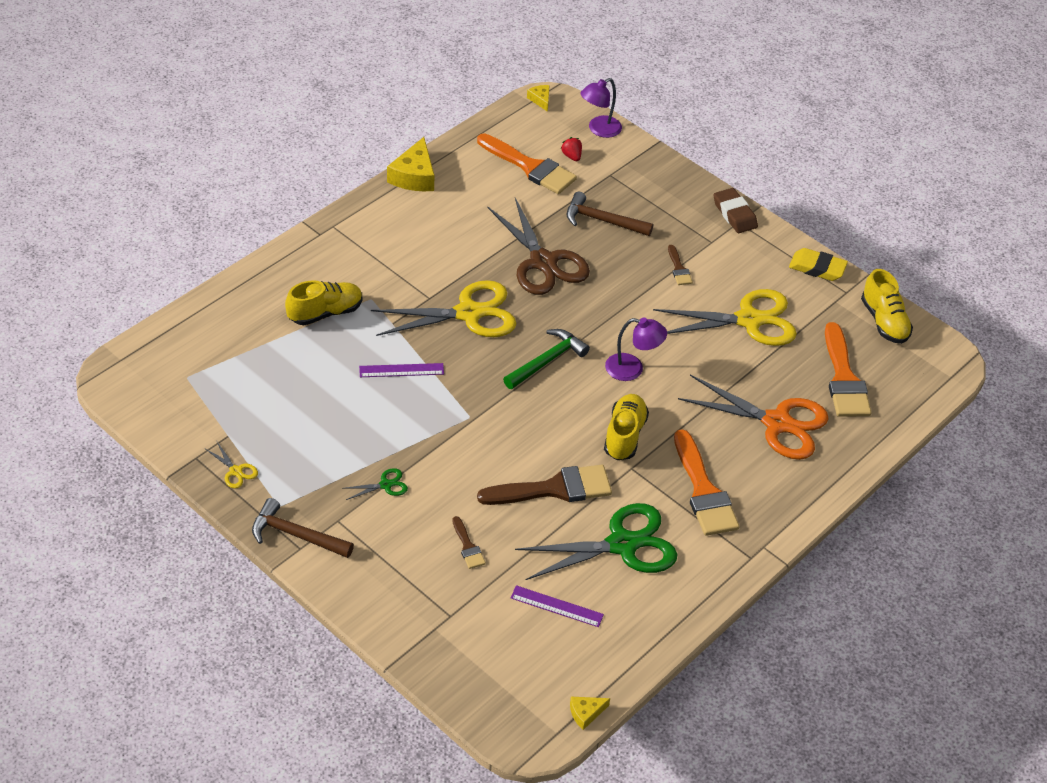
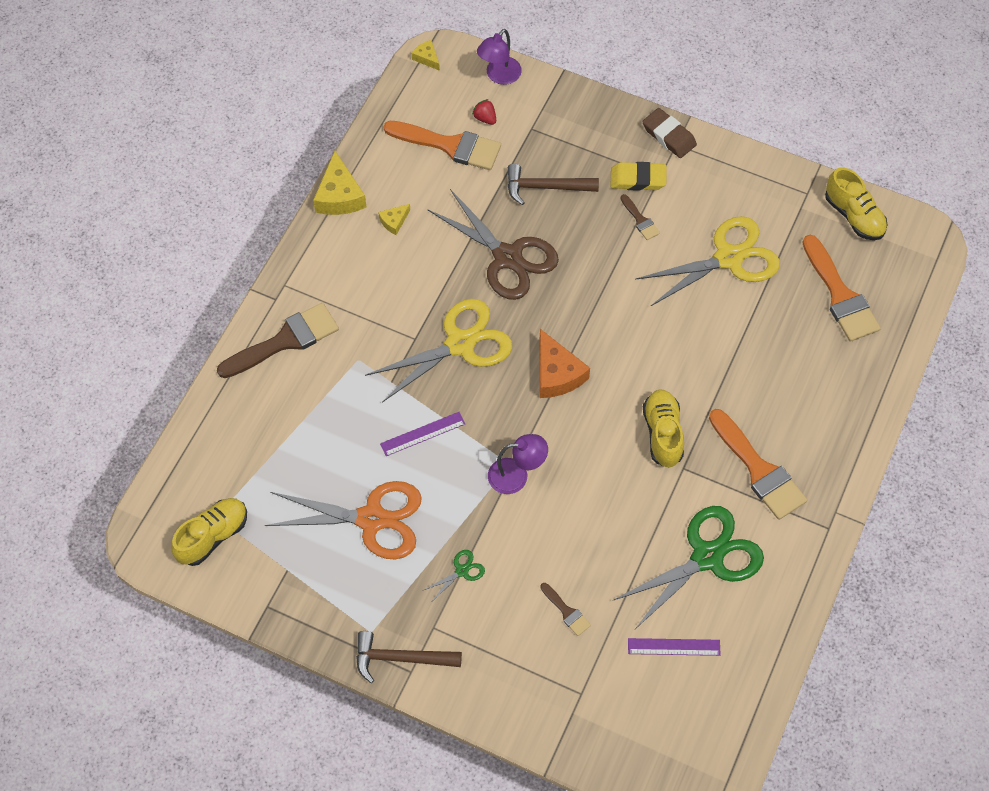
camera: 15 degrees left, 15 degrees up
(235, 471) = (312, 607): yellow scissors -> none
(325, 313) = (320, 392): yellow shoe -> yellow shoe (213, 536)
(546, 361) = (557, 373): green hammer -> orange cheese
(554, 489) = (621, 518): brown brush -> brown brush (285, 341)
(586, 713) = (744, 752): yellow cheese -> yellow cheese (394, 221)
(632, 369) = (641, 354): purple lamp -> purple lamp (516, 475)
(777, 423) = (797, 368): orange scissors -> orange scissors (371, 519)
(817, 268) = (770, 174): yellow eraser -> yellow eraser (638, 179)

